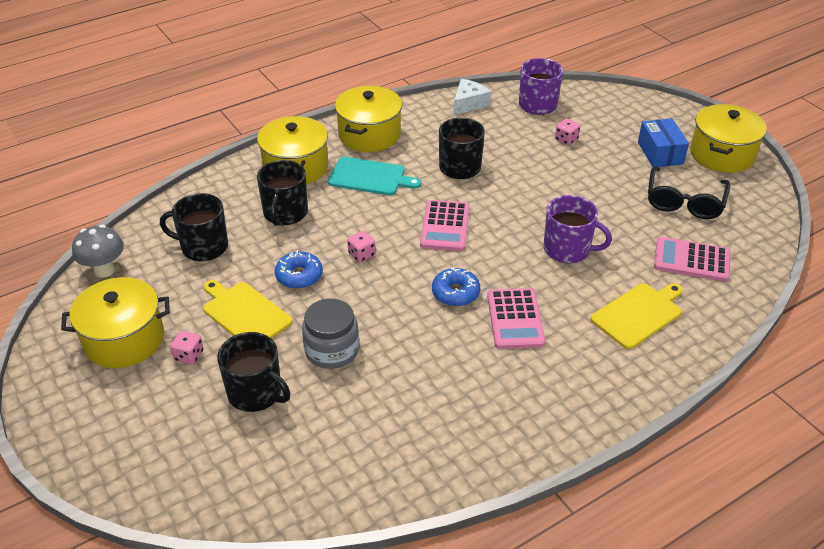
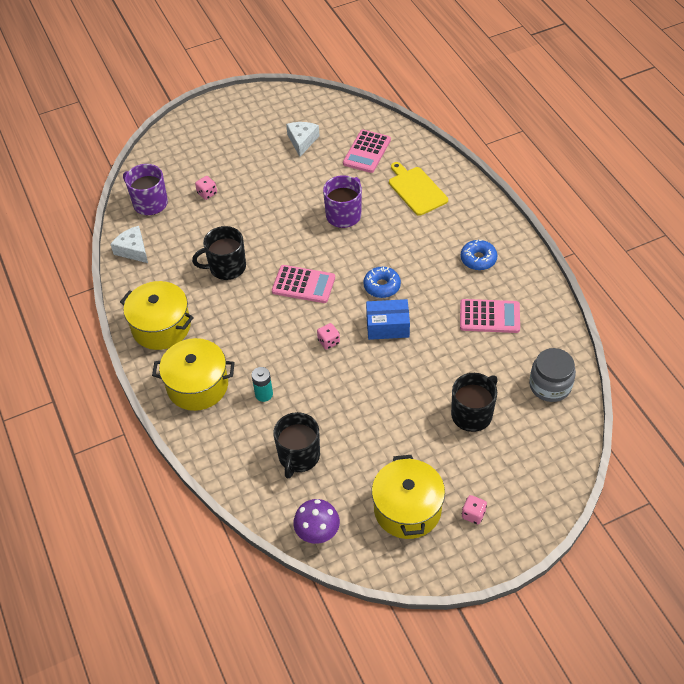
camera: 80 degrees left, 10 degrees up
(104, 270) = (317, 534): grey mushroom -> purple mushroom
(189, 356) = (430, 460): pink dice -> pink dice (473, 514)
(245, 313) = (387, 423): yellow cutting board -> none
(285, 213) = (264, 394): black mug -> turquoise battery
(299, 276) = (348, 385): blue donut -> blue donut (478, 259)
(332, 350) = (433, 365): grey jar -> grey jar (550, 385)
(370, 177) = (226, 330): turquoise cutting board -> none
(515, 319) = (413, 255): pink calculator -> pink calculator (489, 316)
(660, 153) = (240, 141): blue box -> blue box (387, 326)
(684, 201) = (302, 141): black glasses -> white cheese
(722, 154) = (251, 108): yellow pot -> none

